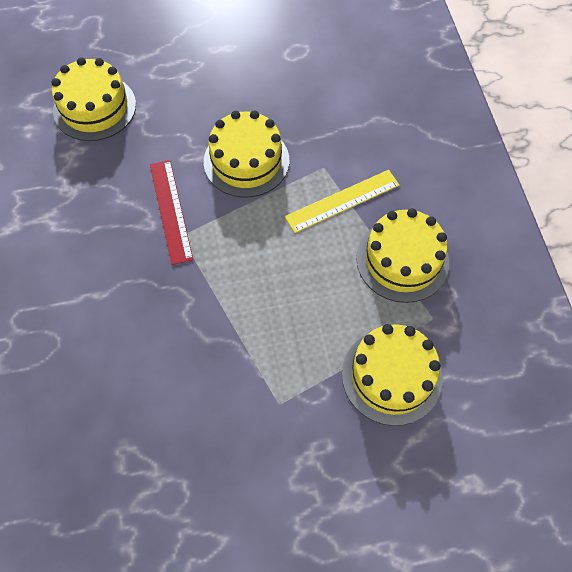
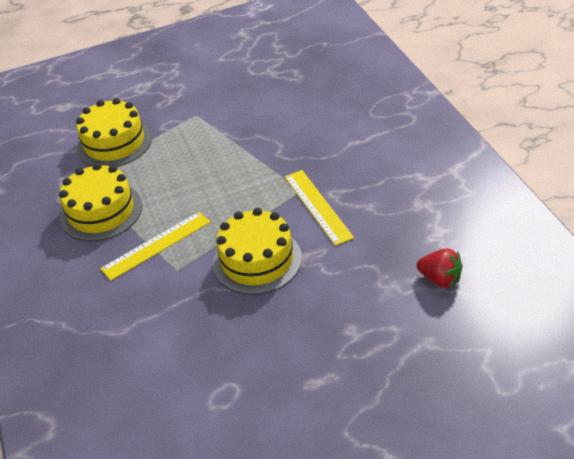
camera: 175 degrees right, 20 degrees down
(94, 107) = (440, 279): yellow cake -> red strawberry
(170, 210) = (318, 206): red ruler -> yellow ruler

